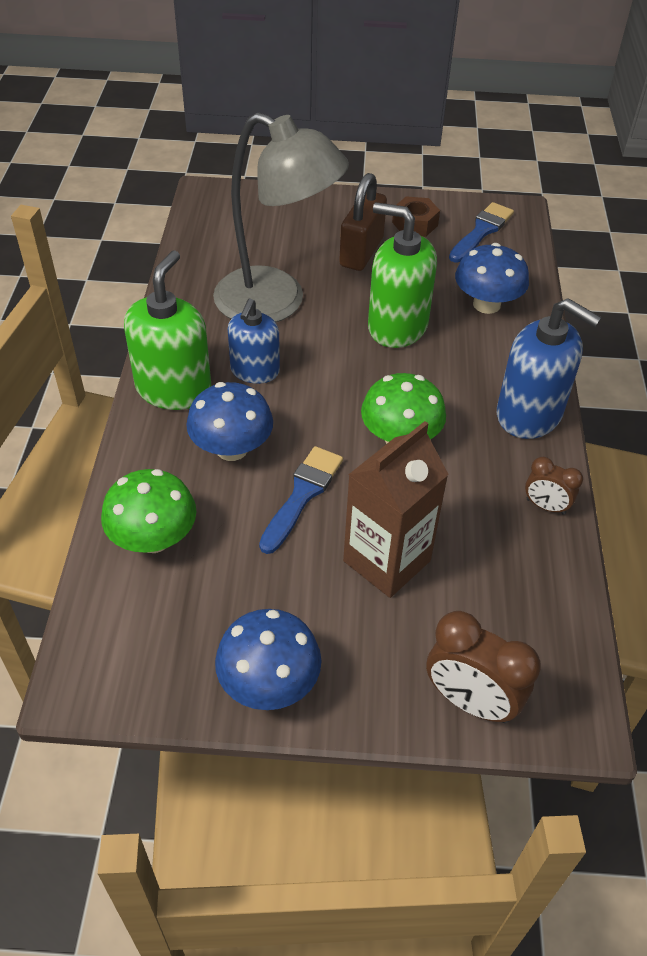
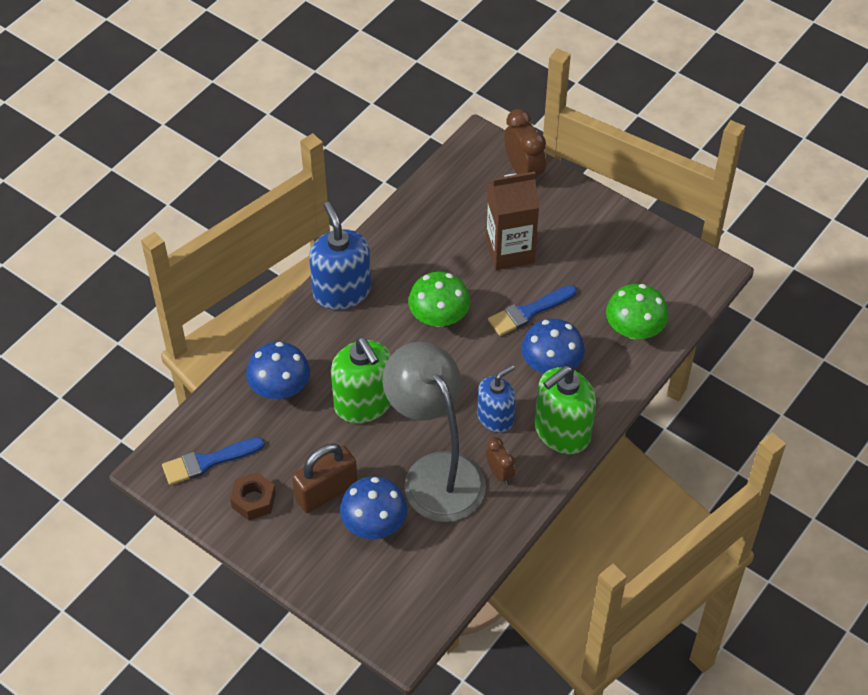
camera: 145 degrees left, 5 degrees up
(269, 683) = (616, 225): blue mushroom -> blue mushroom (374, 524)
(545, 506) = (392, 234): brown clock -> brown clock (499, 473)

